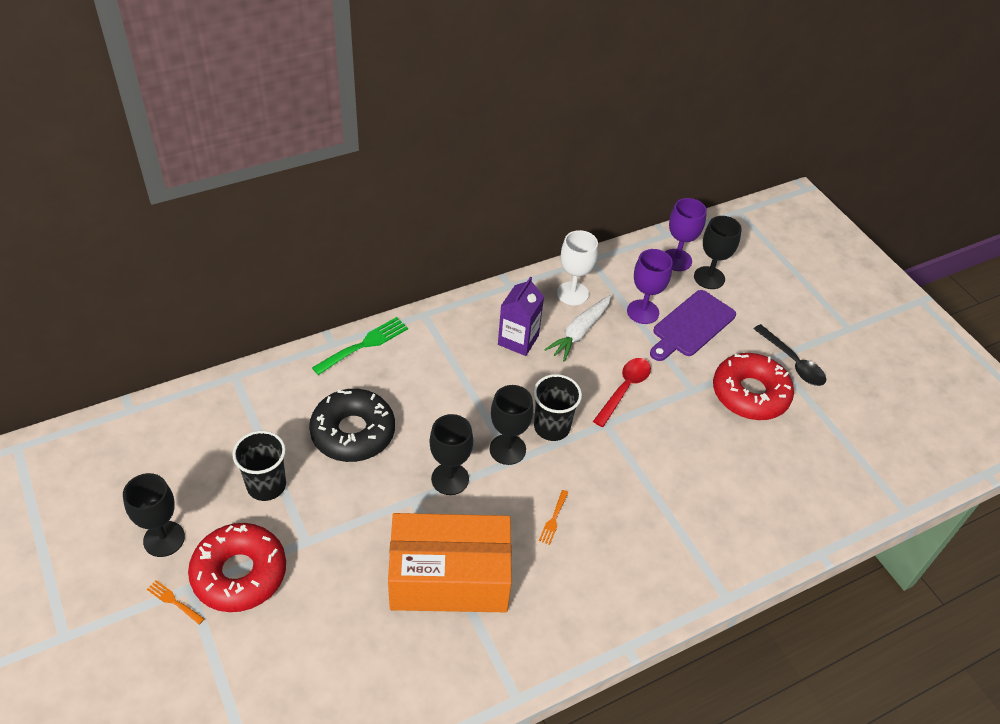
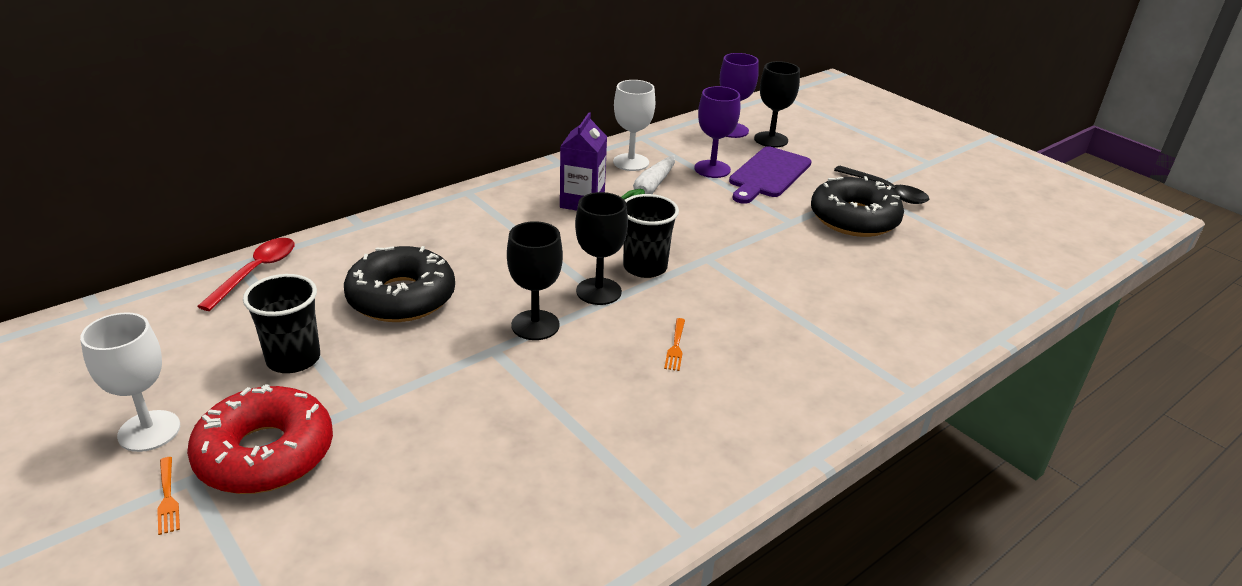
camera: 10 degrees left, 15 degrees down
(164, 539) = (149, 431): black goblet -> white goblet
(174, 601) = (167, 498): orange fork -> orange fork turned 135 degrees counterclockwise
(364, 345) = (400, 222): green fork -> none
(449, 577) = (560, 419): orange box -> none
(624, 389) = (716, 228): red spoon -> red spoon (256, 272)
(750, 394) = (854, 219): red donut -> black donut

